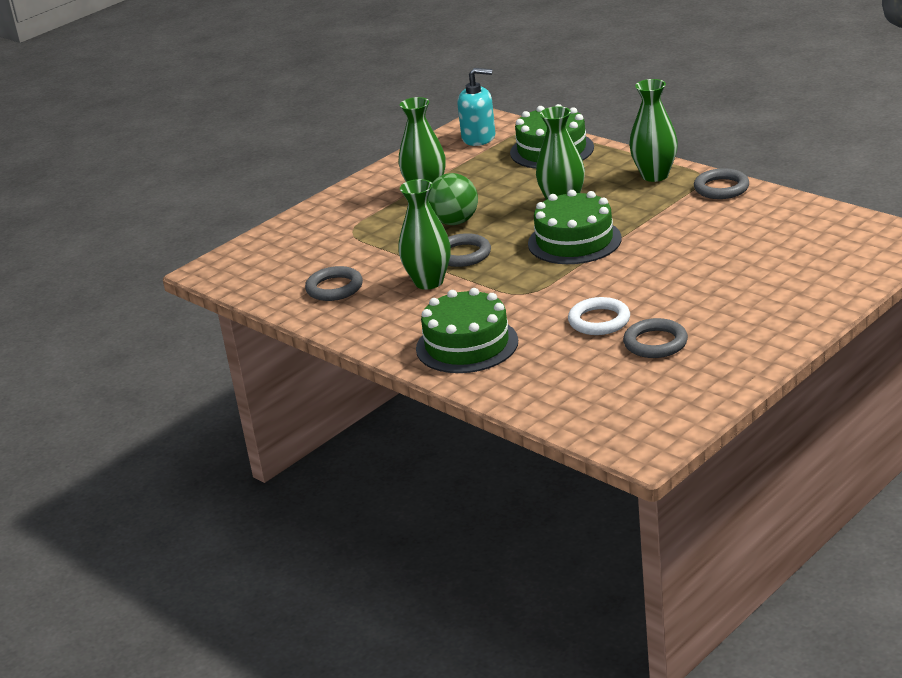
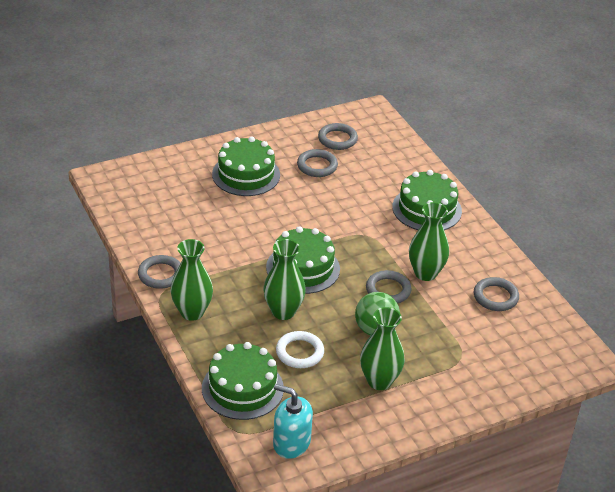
camera: 165 degrees left, 10 degrees up
(599, 321) = (336, 194): white ring -> white ring (299, 352)
(659, 387) = (337, 139): none -> grey ring
(738, 301) = (246, 174): none -> green cake

